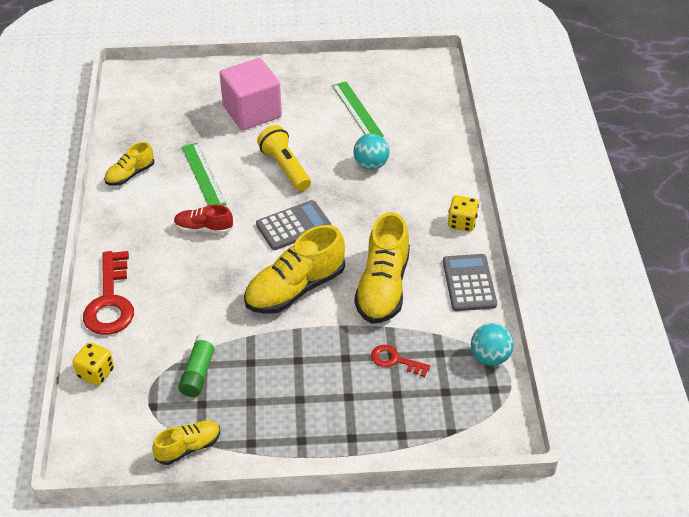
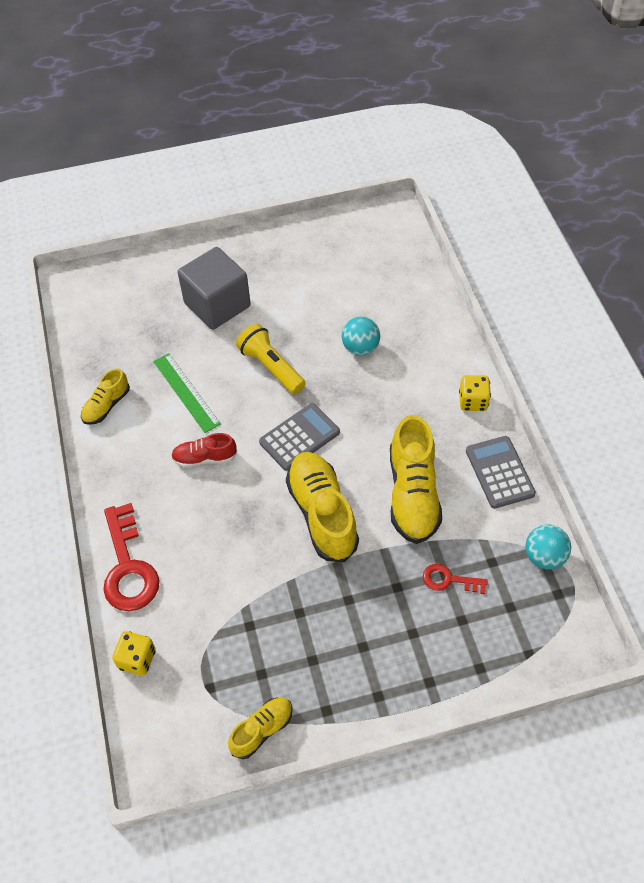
camera: 10 degrees left, 10 degrees up
(198, 372) = (247, 635): green glue stick -> none
(252, 112) = (217, 305): pink cube -> grey cube
(295, 289) = (322, 513): yellow shoe -> yellow shoe turned 120 degrees clockwise
(357, 110) = (328, 284): green ruler -> none

